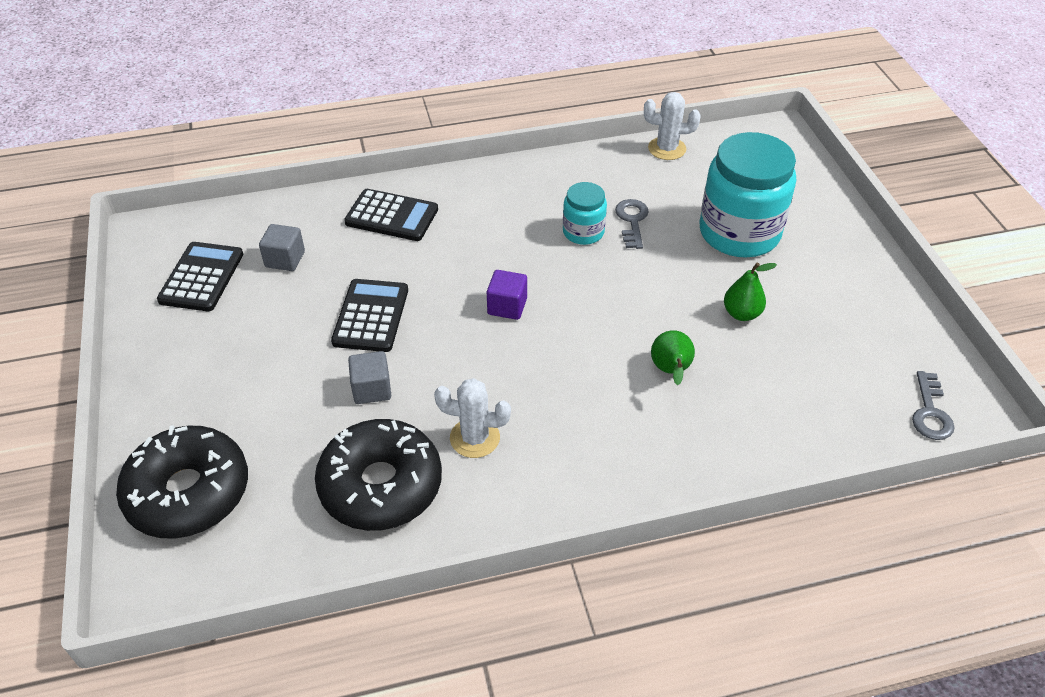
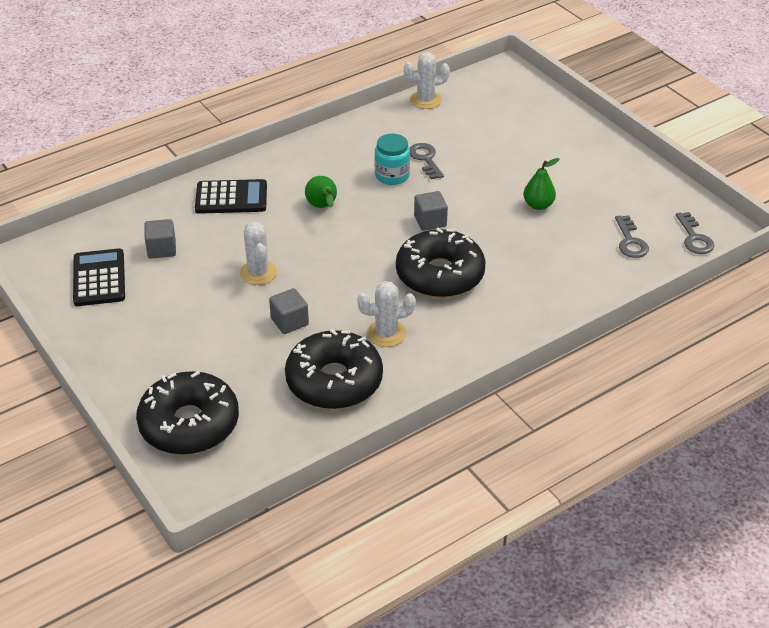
camera: 20 degrees left, 5 degrees down
(371, 316) = (258, 273): black calculator -> white cactus
(507, 306) = (361, 241): purple cube -> none
(577, 375) = (440, 275): none -> black donut
(599, 301) = (430, 221): none -> grey cube
(671, 371) = (506, 255): green pear -> green pear (323, 207)
(739, 233) = (510, 150): turquoise jar -> none
(840, 394) = (630, 241): none -> grey key

